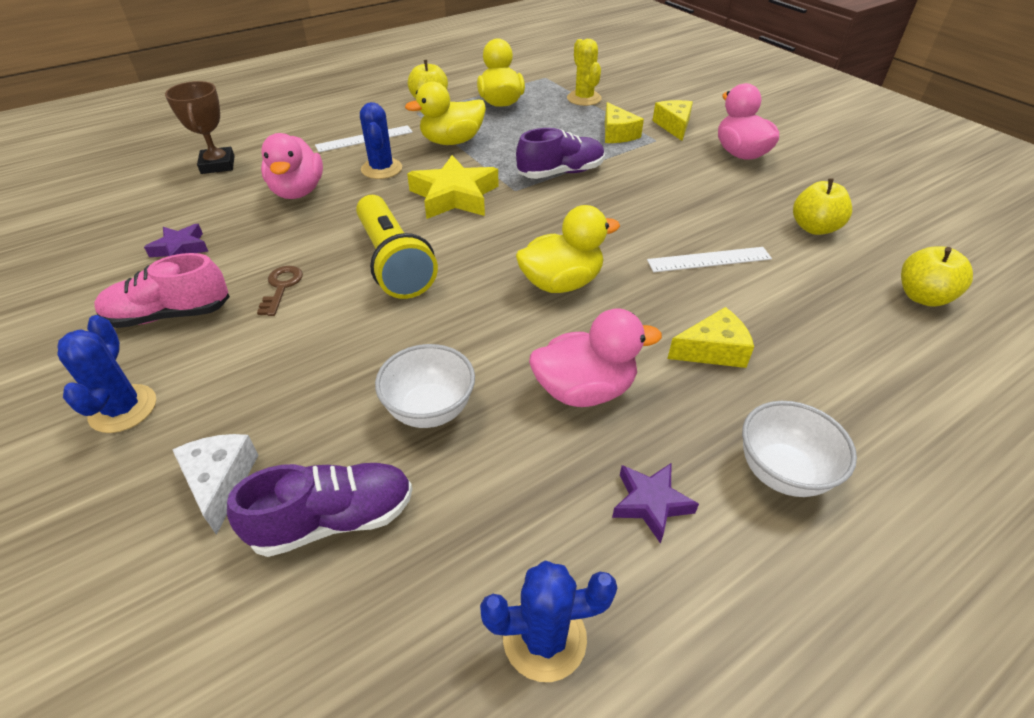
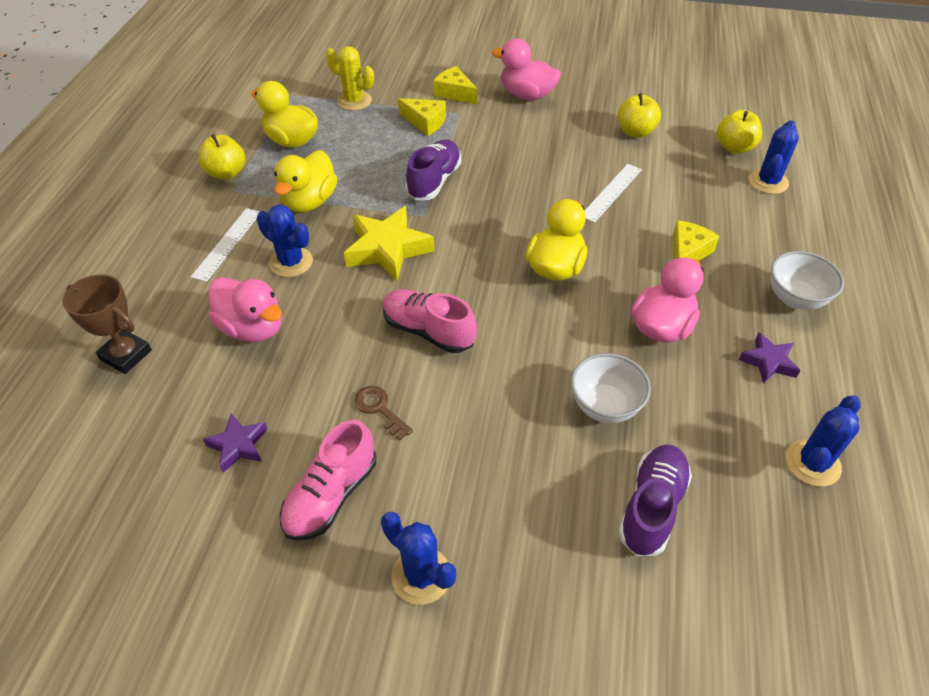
camera: 45 degrees left, 5 degrees up
(220, 482) = (562, 550): white cheese -> none
(393, 262) = (428, 331): yellow flashlight -> pink shoe
(921, 348) = (768, 182): none -> blue cactus

